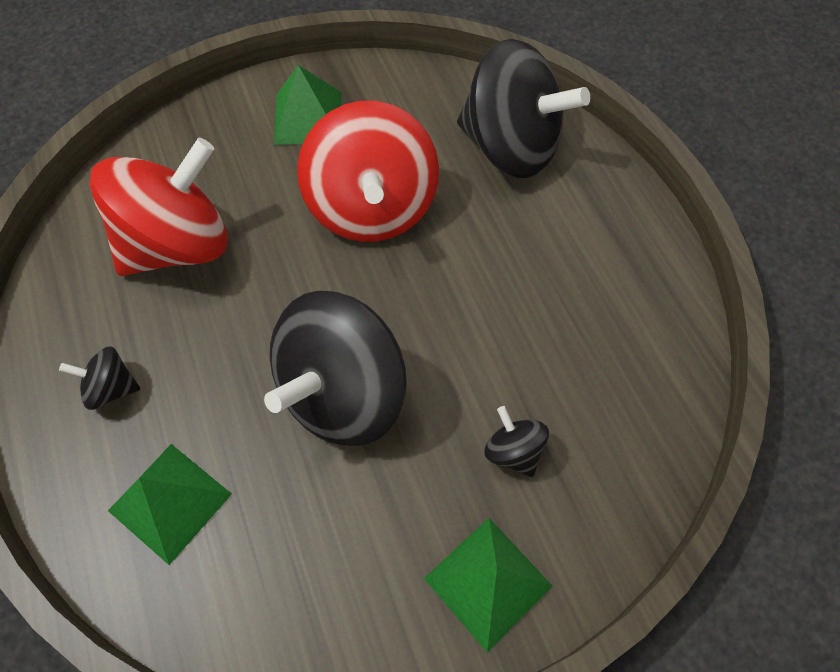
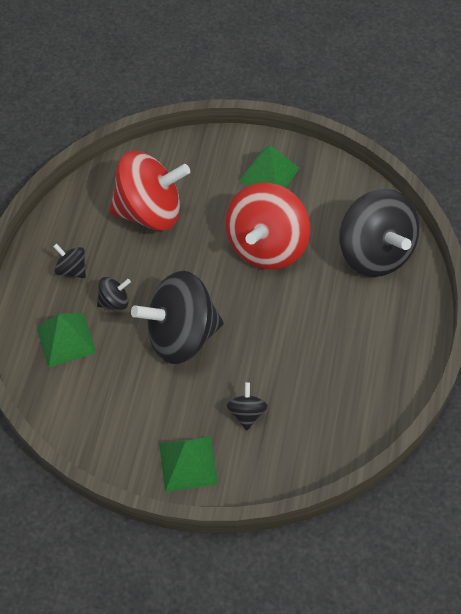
camera: 35 degrees right, 5 degrees down
(209, 399) = (114, 301): none -> black spinning top

